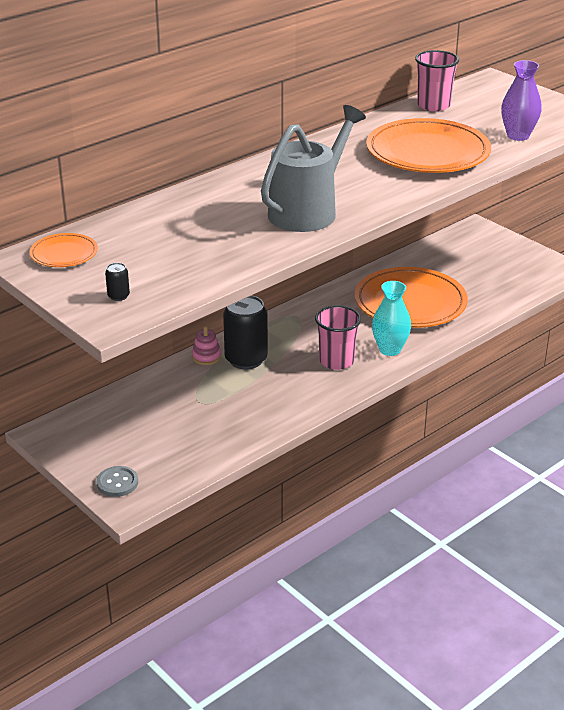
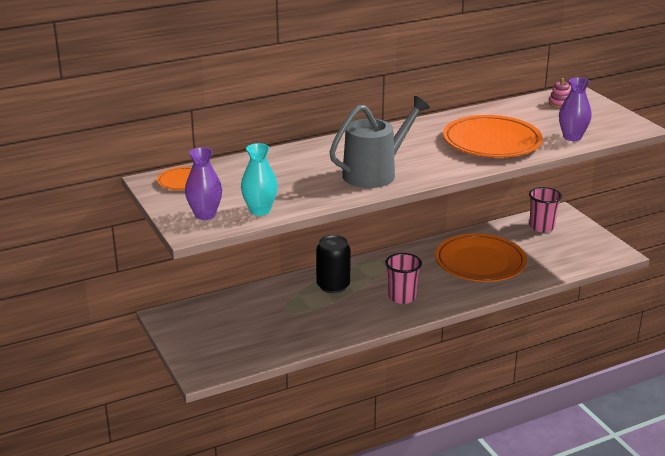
camera: 15 degrees right, 5 degrees down
(117, 483) = (200, 359): grey button -> none
(118, 296) = (205, 215): black can -> purple vase
(206, 357) = (304, 280): pink stacking toy -> pink stacking toy (559, 104)
(390, 349) = (448, 295): turquoise vase -> turquoise vase (260, 210)
(433, 105) = (516, 107): pink cup -> pink cup (541, 227)

